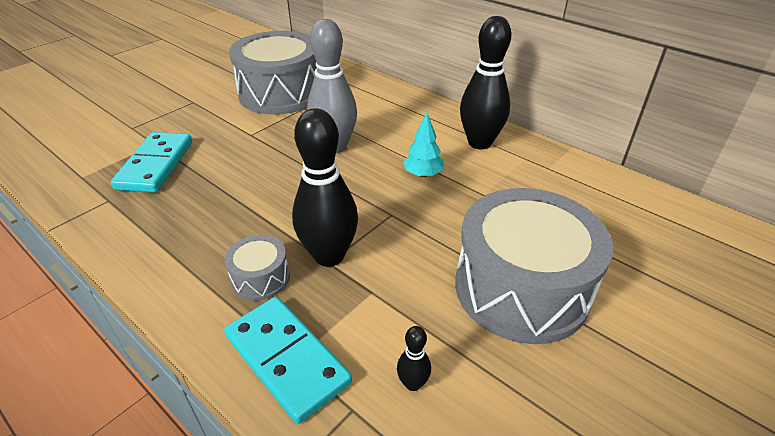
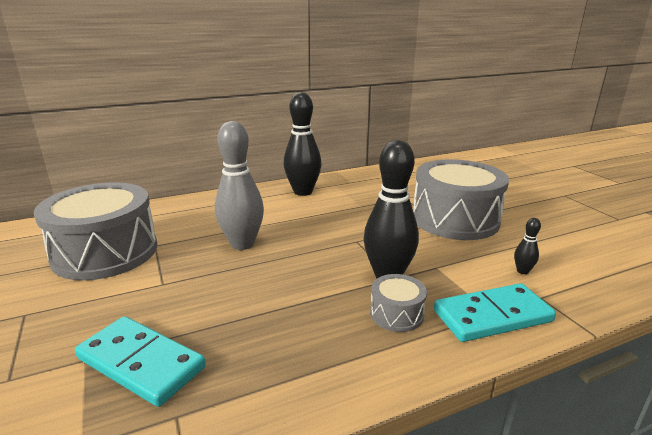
camera: 65 degrees left, 15 degrees down
(423, 174) = (320, 218): turquoise tree -> none

